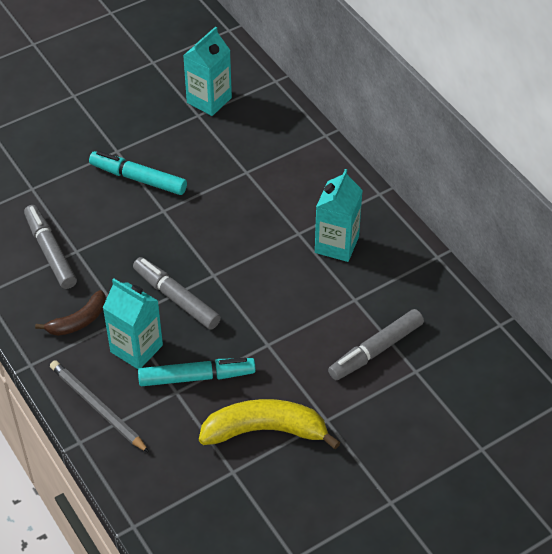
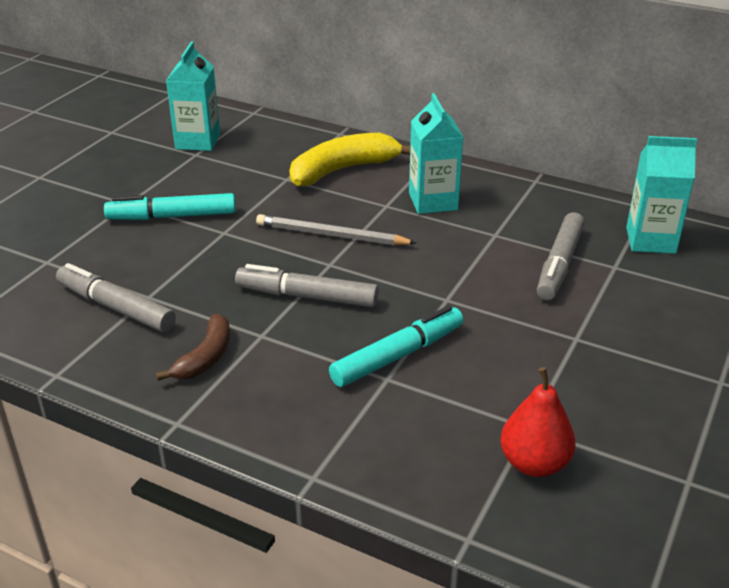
camera: 30 degrees left, 15 degrees down
(97, 407) = (304, 431): grey pencil -> grey pencil (331, 235)
(136, 348) = (301, 356): turquoise carton -> turquoise carton (650, 240)
(213, 498) = (534, 463): none -> red pear
(265, 431) = (523, 373): yellow banana -> yellow banana (343, 170)

